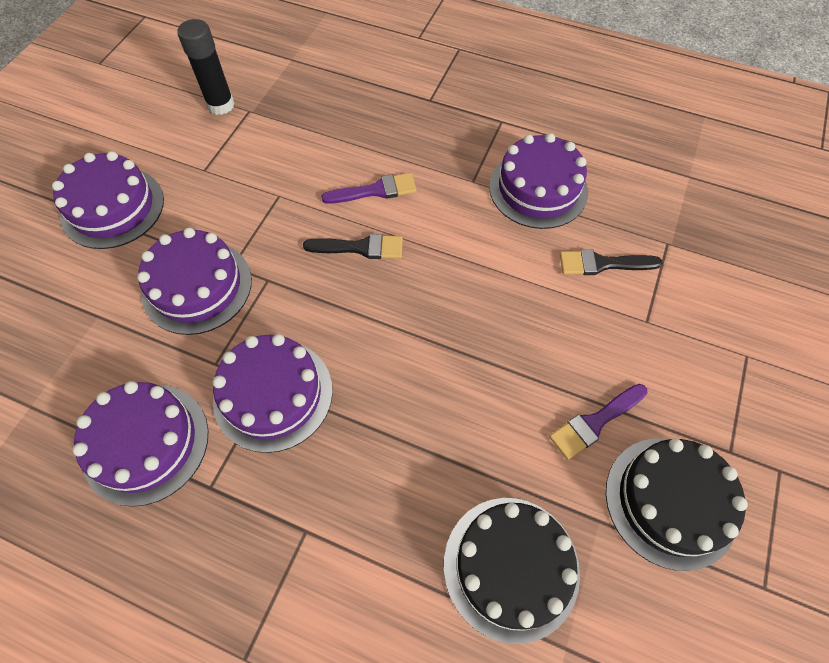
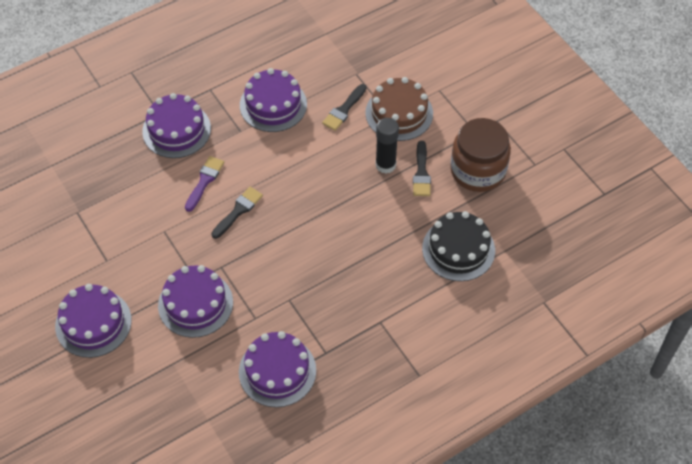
camera: 55 degrees left, 5 degrees down
(221, 105) = (57, 225): black glue stick -> black glue stick (385, 165)
(273, 394) = (296, 299): purple cake -> purple cake (176, 130)
(595, 422) = (421, 173): purple brush -> black brush
(660, 330) = (399, 113): none -> brown cake
(670, 501) = (478, 170): black cake -> brown jar

